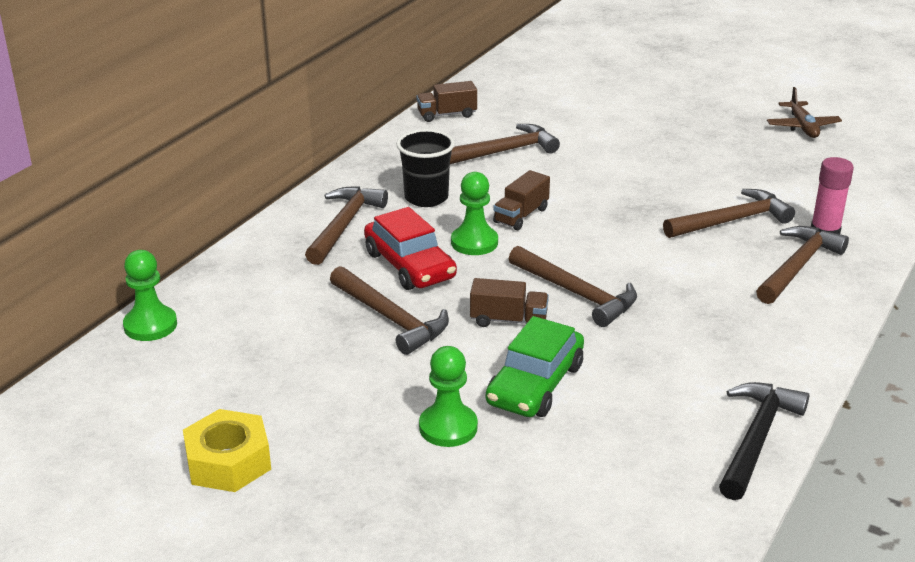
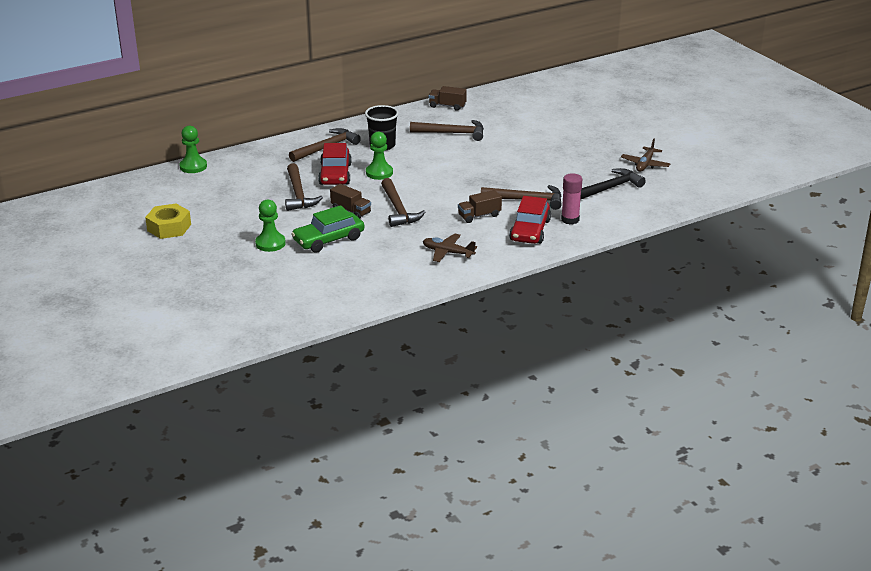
camera: 30 degrees right, 0 degrees up
(521, 215) = (419, 167): brown truck -> brown truck (479, 216)
(738, 342) = (447, 252): none -> brown plane
(757, 438) = (399, 290): black hammer -> black hammer (609, 188)
(798, 266) = (530, 230): brown hammer -> red car

